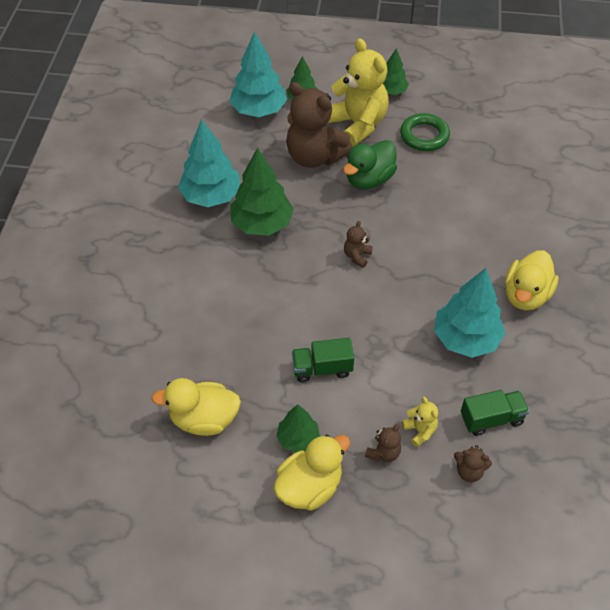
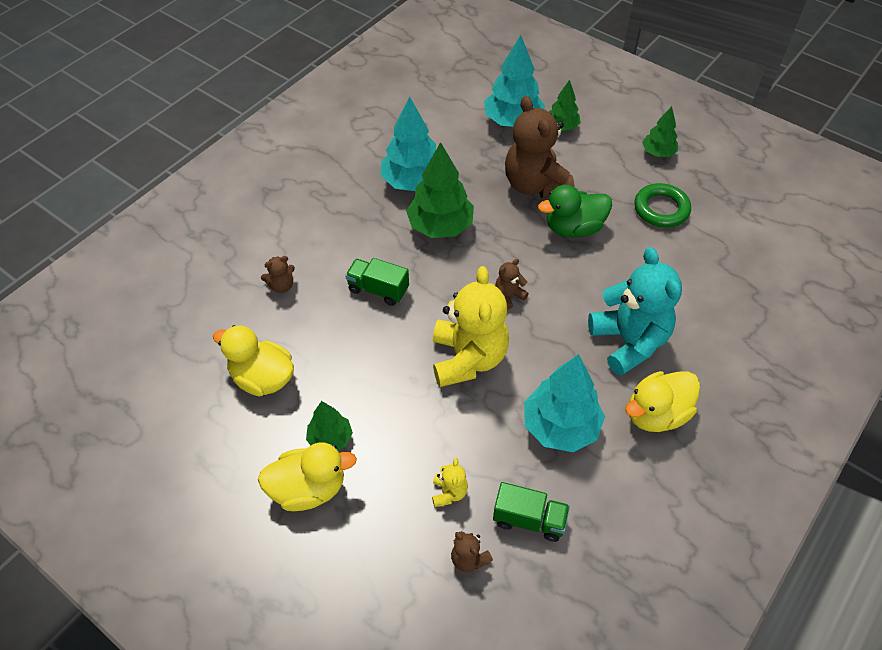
camera: 30 degrees right, 0 degrees up
(322, 368) = (399, 386): green truck -> green truck (378, 290)
(357, 124) = (600, 171): yellow teddy bear -> yellow teddy bear (468, 359)
(383, 452) = (399, 495): brown teddy bear -> brown teddy bear (281, 286)
(470, 250) = (629, 342): none -> turquoise teddy bear

